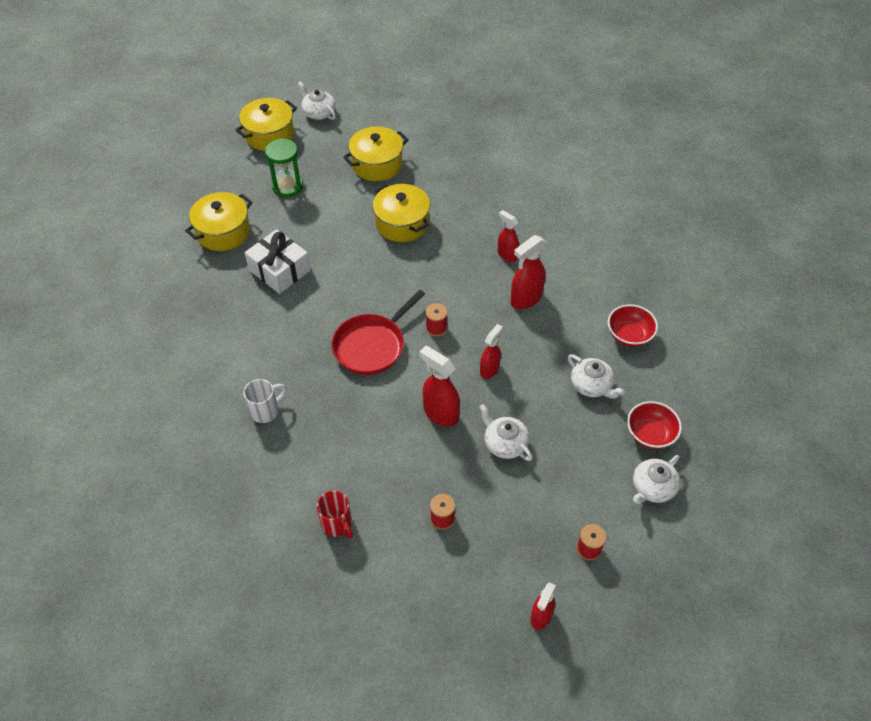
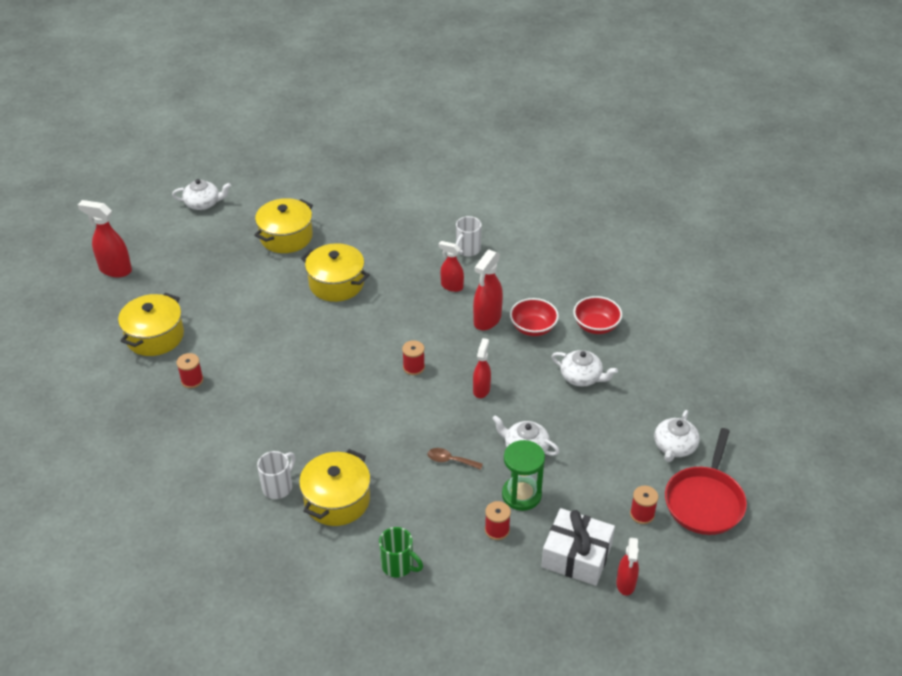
camera: 20 degrees left, 10 degrees down
(236, 283) = (192, 380): none -> red spool
(269, 135) = (161, 235): yellow pot -> yellow pot (337, 500)
(279, 270) = (231, 356): white gift -> white gift (576, 556)
(287, 186) = (203, 278): green hourglass -> green hourglass (521, 495)
(318, 113) = (203, 203): white teapot -> white teapot turned 150 degrees clockwise
(337, 524) = (398, 566): red mug -> green mug
(371, 346) = (357, 400): red pan -> red pan (705, 501)
(429, 433) = (450, 460): none -> brown spoon
(440, 413) = (452, 440): red spray bottle -> red spray bottle (115, 270)
(538, 221) = (467, 250): none -> white mug
(650, 434) = (652, 403): red bowl -> red bowl (533, 328)

